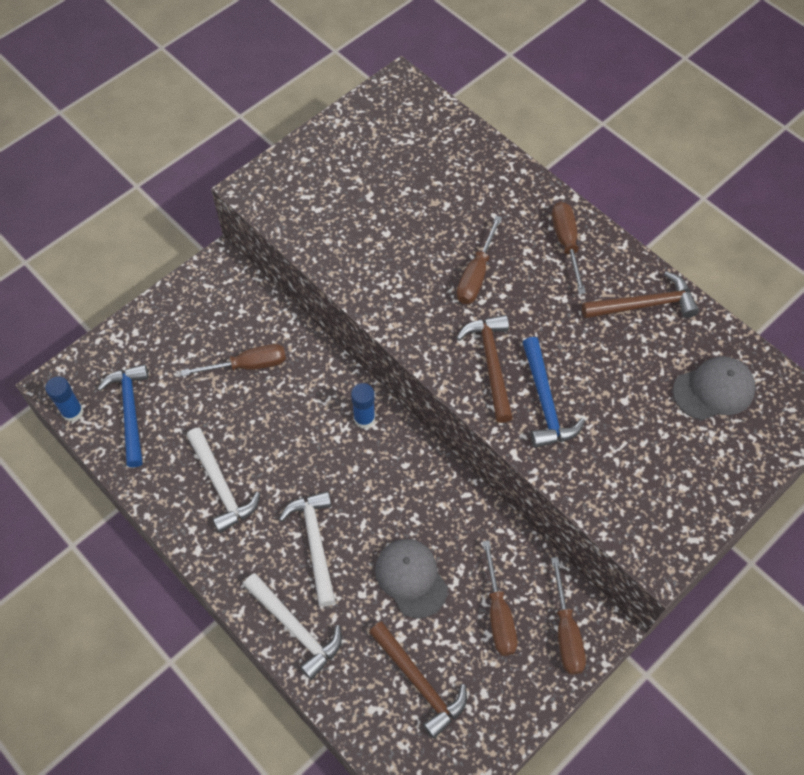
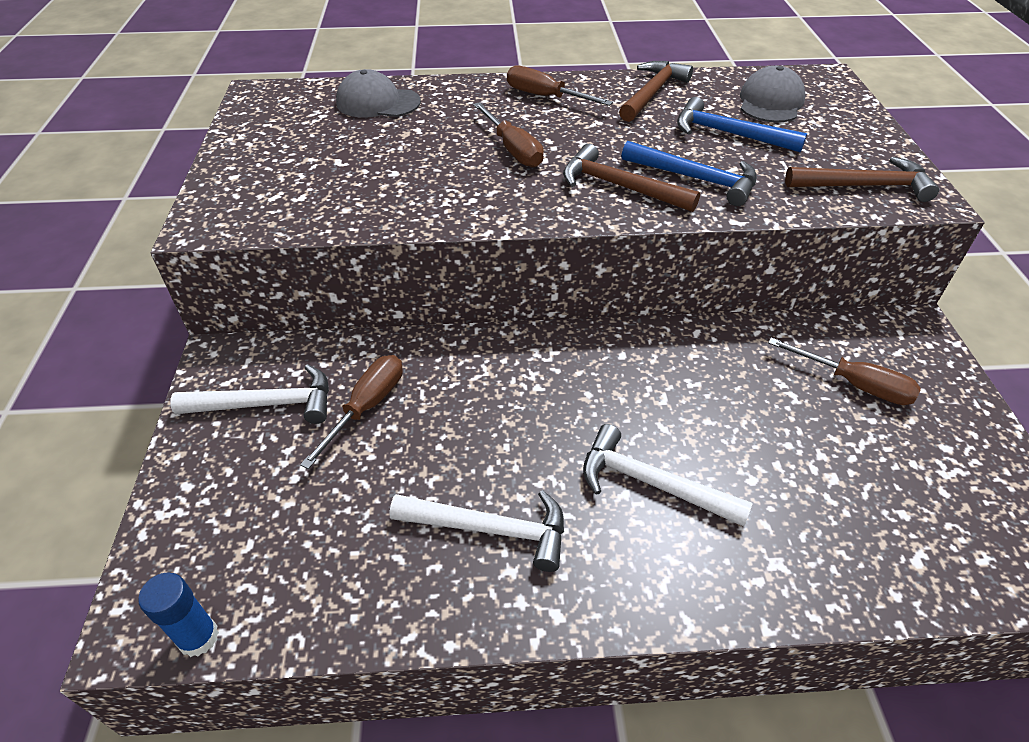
camera: 50 degrees left, 15 degrees down
(130, 411) = (282, 563): blue hammer -> blue hammer (728, 133)
(295, 628) = (754, 573): white hammer -> white hammer (267, 404)
(364, 418) = (538, 354): blue glue stick -> none
(411, 578) = (762, 426): grey cap -> grey cap (378, 102)
(419, 683) = (903, 495): brown hammer -> brown hammer (865, 186)
(566, 632) = (905, 350): brown screwdriver -> none

